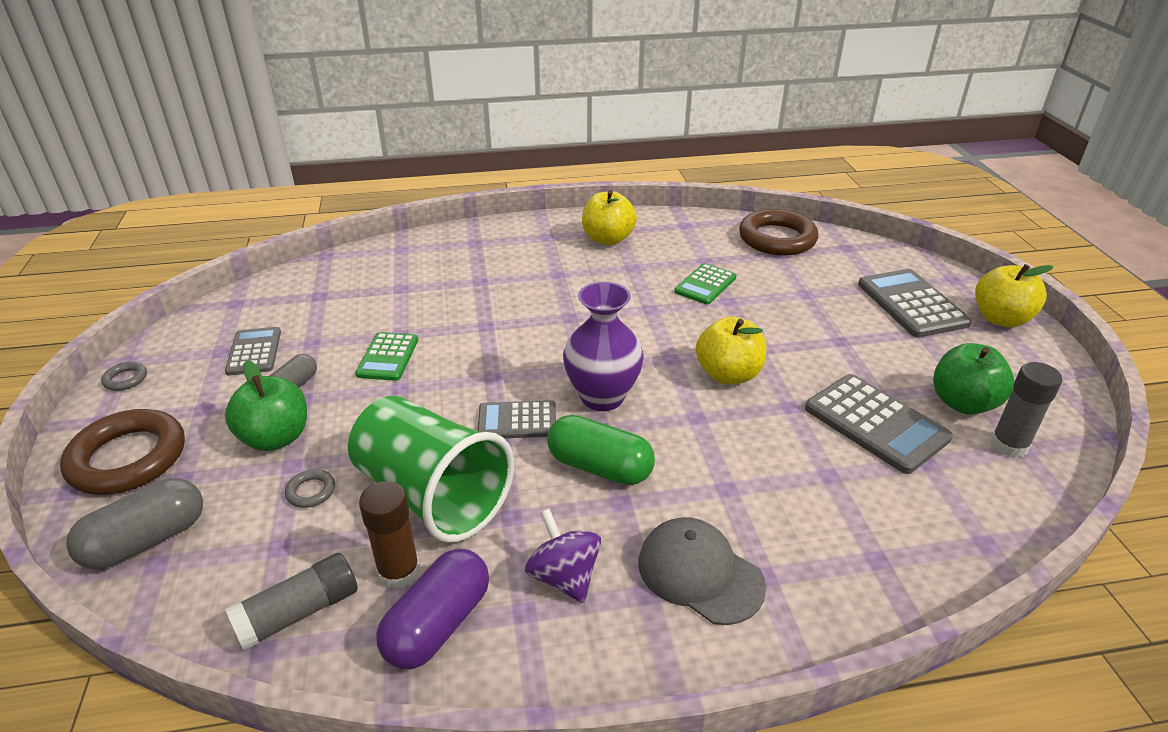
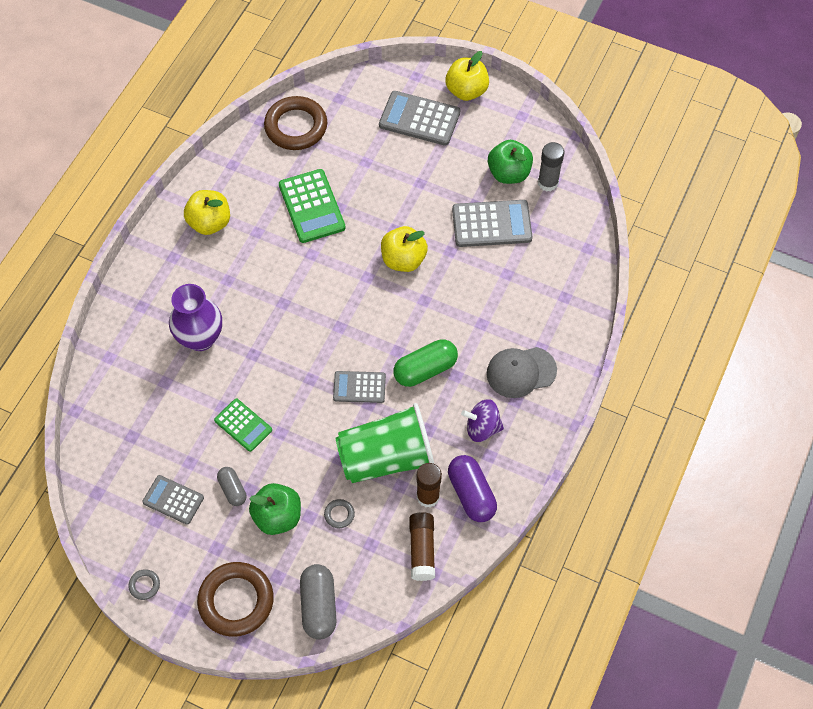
camera: 55 degrees left, 25 degrees up
(299, 612) = (422, 550): grey glue stick -> brown glue stick
(517, 421) = (359, 387): grey calculator -> grey calculator turned 60 degrees clockwise
(602, 397) = (372, 333): purple vase -> purple vase (200, 338)
(705, 285) = (312, 206): green calculator -> green calculator, size x1.59

